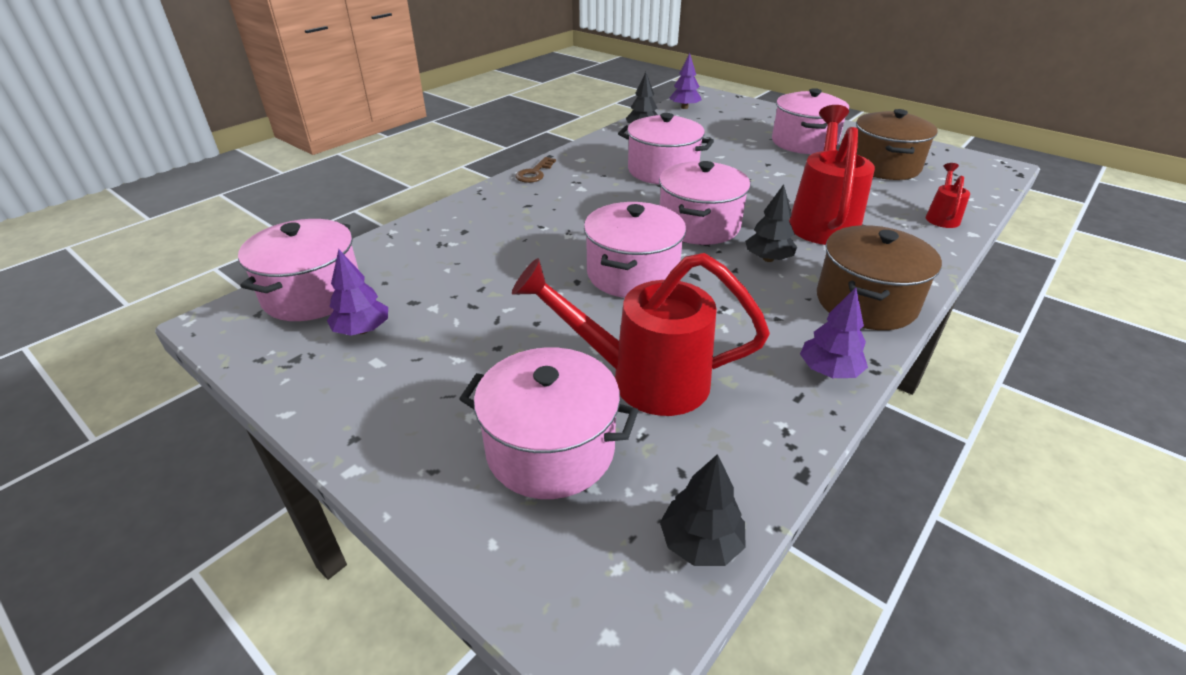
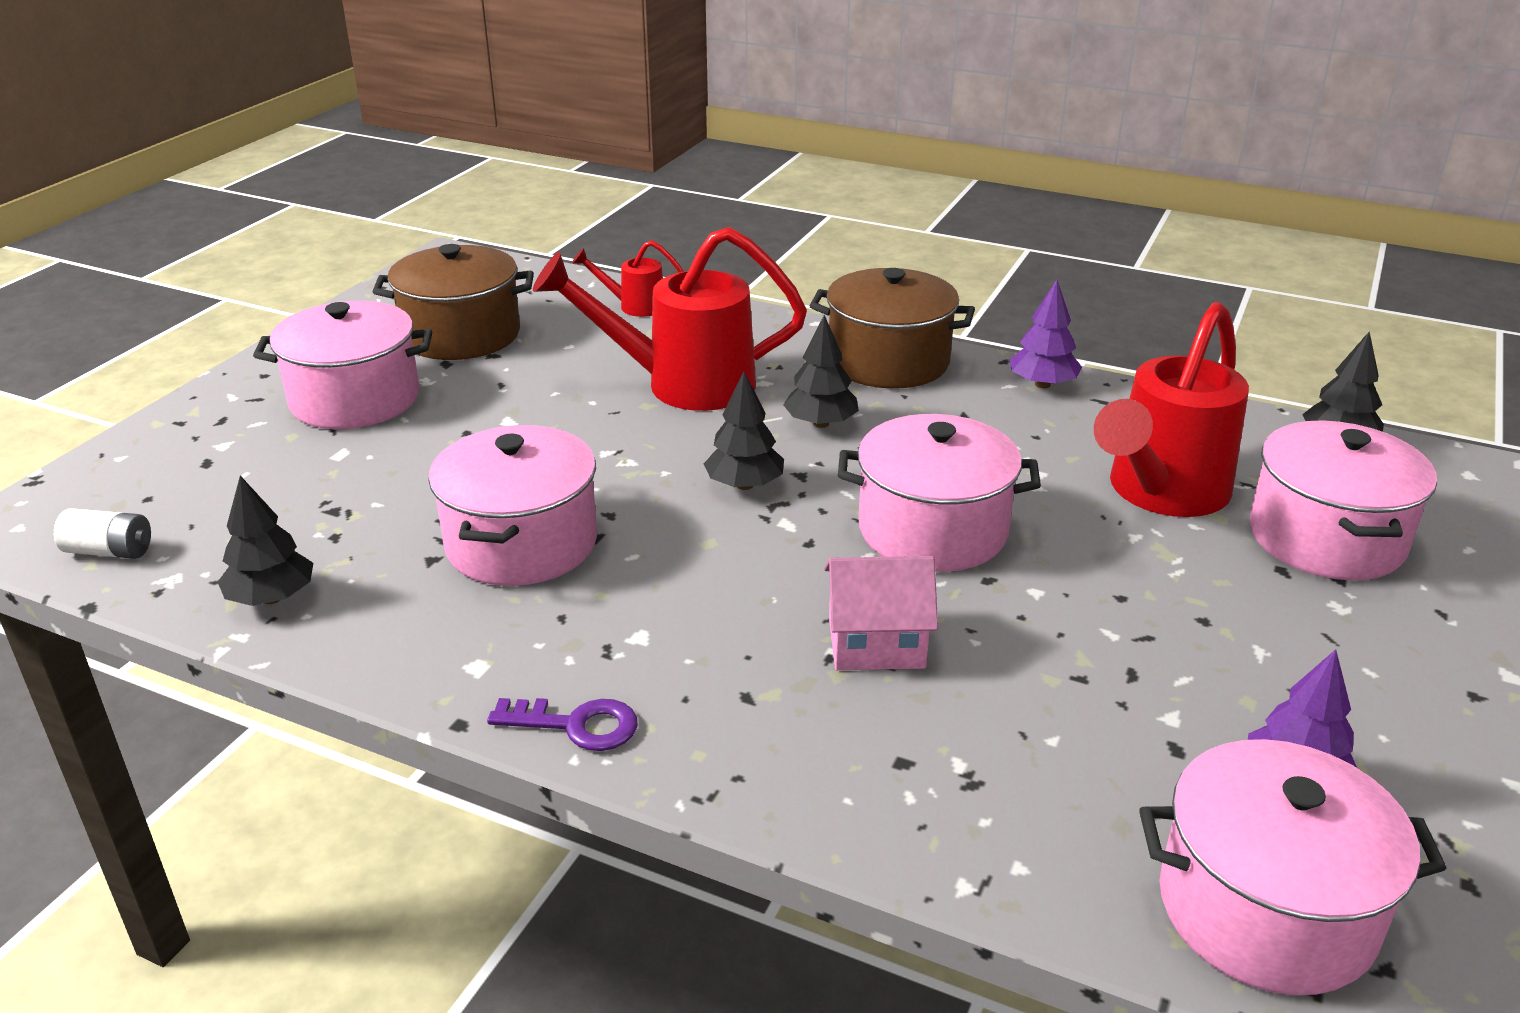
camera: 105 degrees left, 5 degrees down
(534, 173) = (577, 725): brown key -> purple key
(543, 239) = (876, 643): none -> pink house
(642, 379) = (1160, 494): red watering can -> red watering can turned 45 degrees clockwise
(684, 107) = (110, 551): purple tree -> white battery
(699, 225) = (744, 485): pink pot -> black tree

